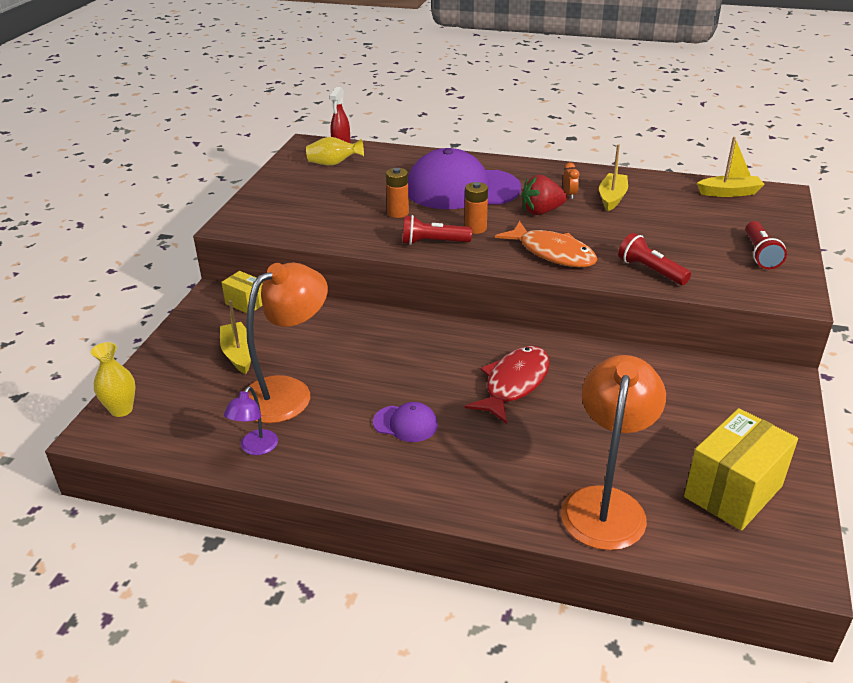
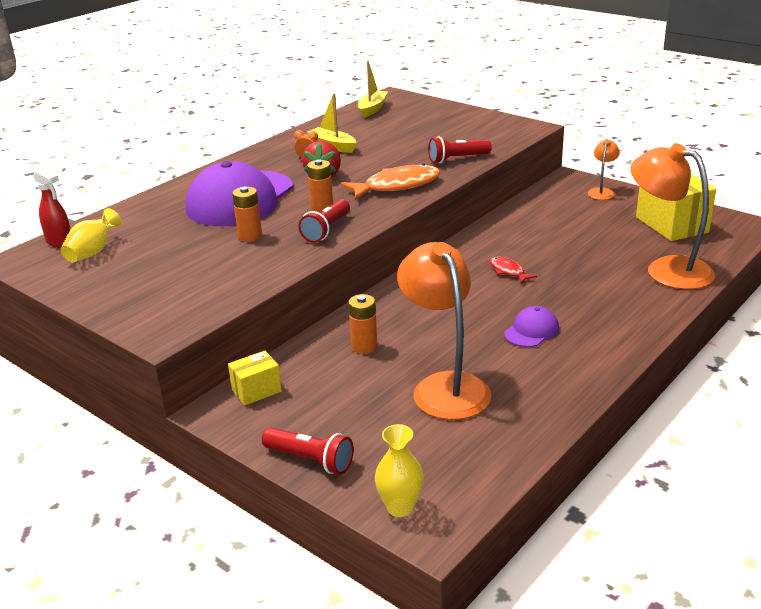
camera: 65 degrees left, 5 degrees down
(239, 354) = (354, 408): yellow boat -> none
(255, 448) = (522, 418): purple lamp -> none
(329, 334) = (364, 346): none -> orange battery
(514, 383) = (508, 271): red fish -> red fish, size x0.51
(760, 254) = (467, 122): red flashlight -> red flashlight (310, 460)
(772, 414) = (602, 192): none -> orange lamp

